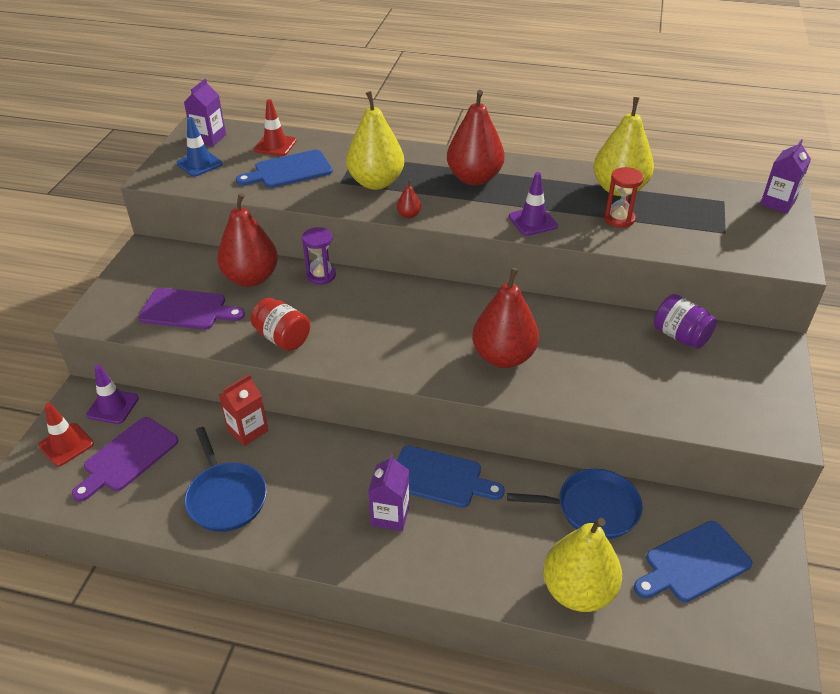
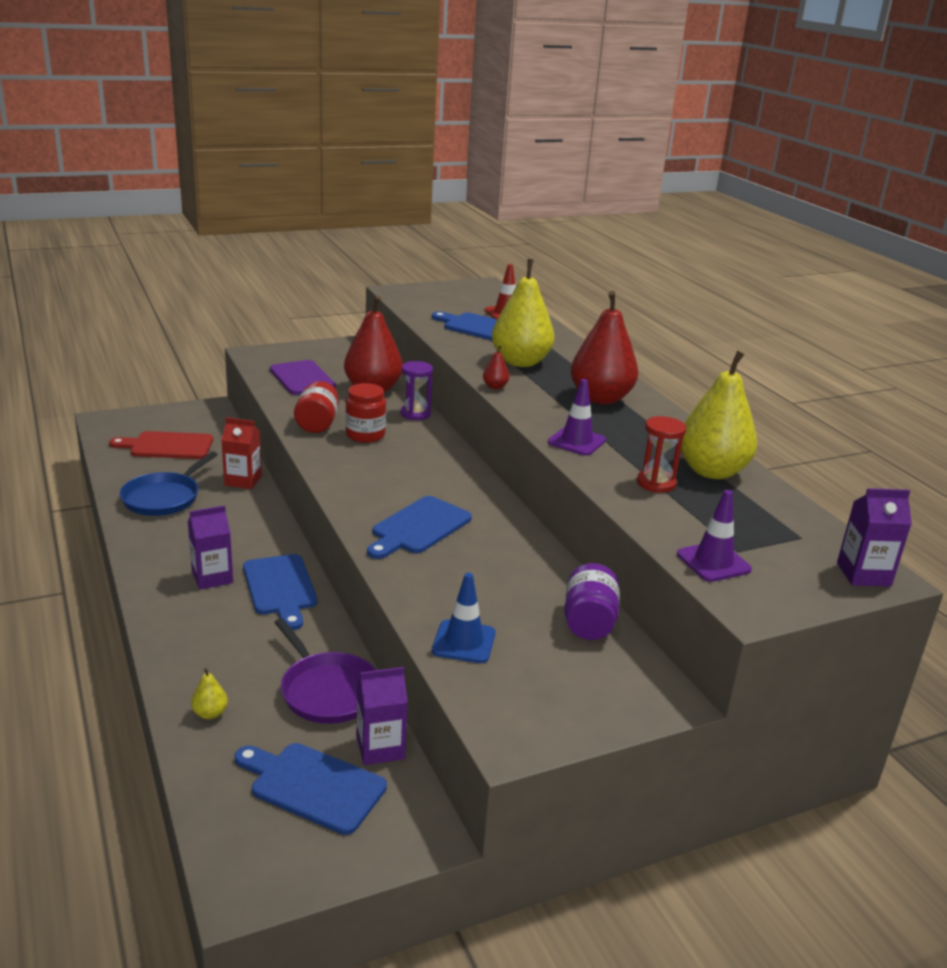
camera: 50 degrees right, 15 degrees down
(66, 444) = (158, 421): red traffic cone -> none
(113, 406) = (212, 422): purple traffic cone -> purple traffic cone (713, 562)
(128, 457) = (168, 446): purple cutting board -> red cutting board
(199, 164) = (436, 298): blue traffic cone -> blue traffic cone (463, 642)
(209, 138) = (475, 291): purple carton -> purple carton (380, 748)
(331, 319) = (365, 435): none -> red jar
(503, 357) = (419, 527): red pear -> blue cutting board
(578, 590) = (210, 713): yellow pear -> yellow pear, size x0.40
(593, 508) = (327, 691): blue pan -> purple pan

